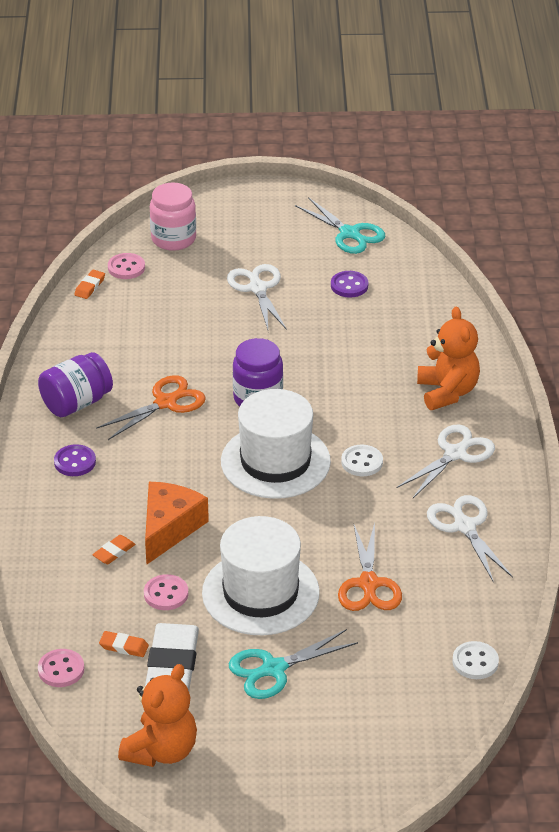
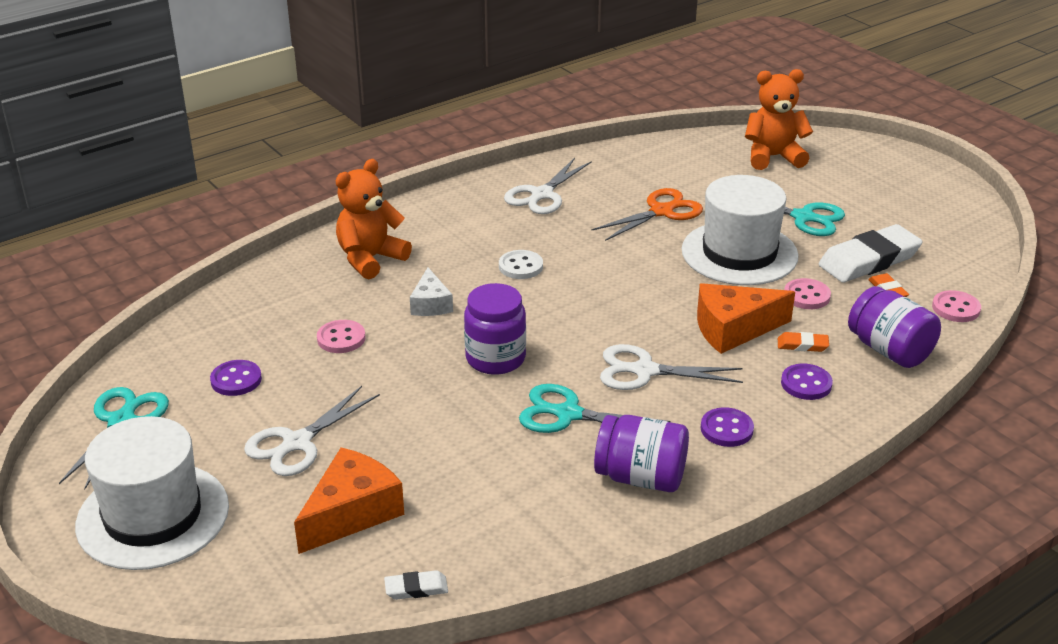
camera: 125 degrees left, 5 degrees down
(59, 594) = (889, 350): none -> purple jar
(74, 526) = (806, 384): none -> purple button
(90, 286) = (416, 588): orange eraser -> white eraser
(126, 268) = (345, 576): pink button -> pink button (341, 338)
(161, 751) = (945, 230): orange teddy bear -> orange teddy bear (773, 157)
(165, 403) = (568, 414): orange scissors -> turquoise scissors
(173, 239) = (242, 565): pink jar -> none
(173, 286) = (351, 513): none -> orange cheese
(275, 461) = (575, 310): white hat -> white hat (153, 516)
(355, 397) = (431, 304): none -> white cheese
(455, 454) = (455, 227): white scissors -> white scissors (644, 371)
(475, 662) = (677, 148): white button -> none

